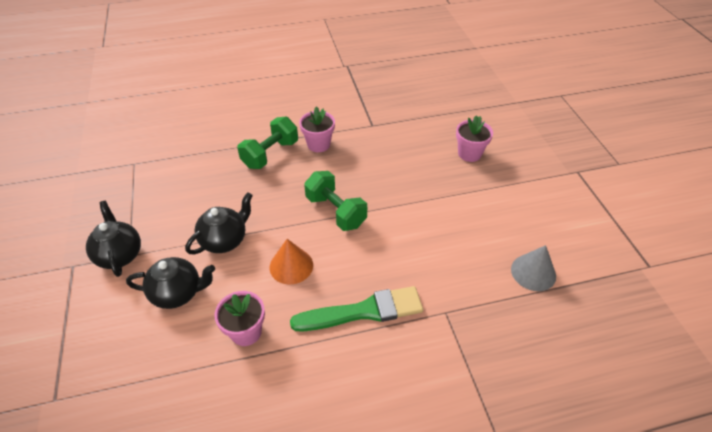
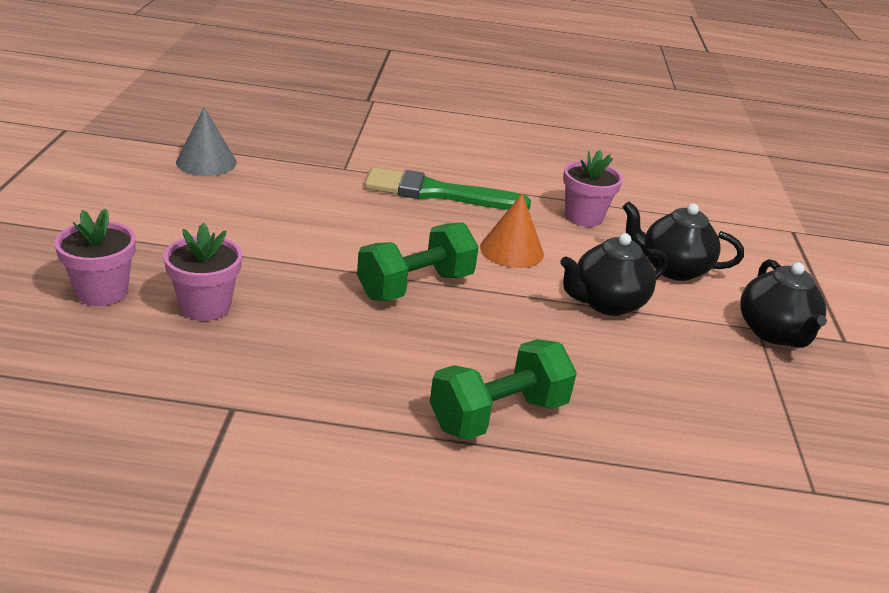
camera: 165 degrees left, 15 degrees down
(318, 144) = (383, 403): pink flower pot -> pink flower pot (205, 306)
(336, 211) = (415, 286): green dumbbell -> green dumbbell turned 75 degrees clockwise

